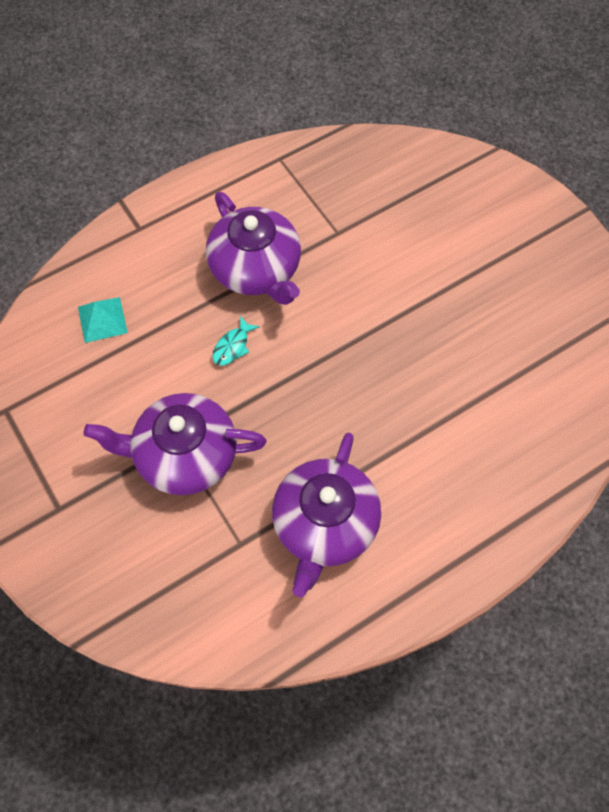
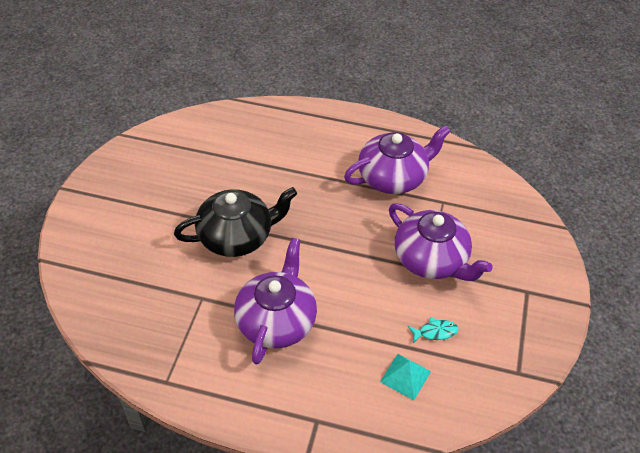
camera: 135 degrees left, 15 degrees down
(233, 346) = (343, 289): turquoise fish -> turquoise fish (435, 332)
(384, 307) = (237, 236): none -> black teapot

